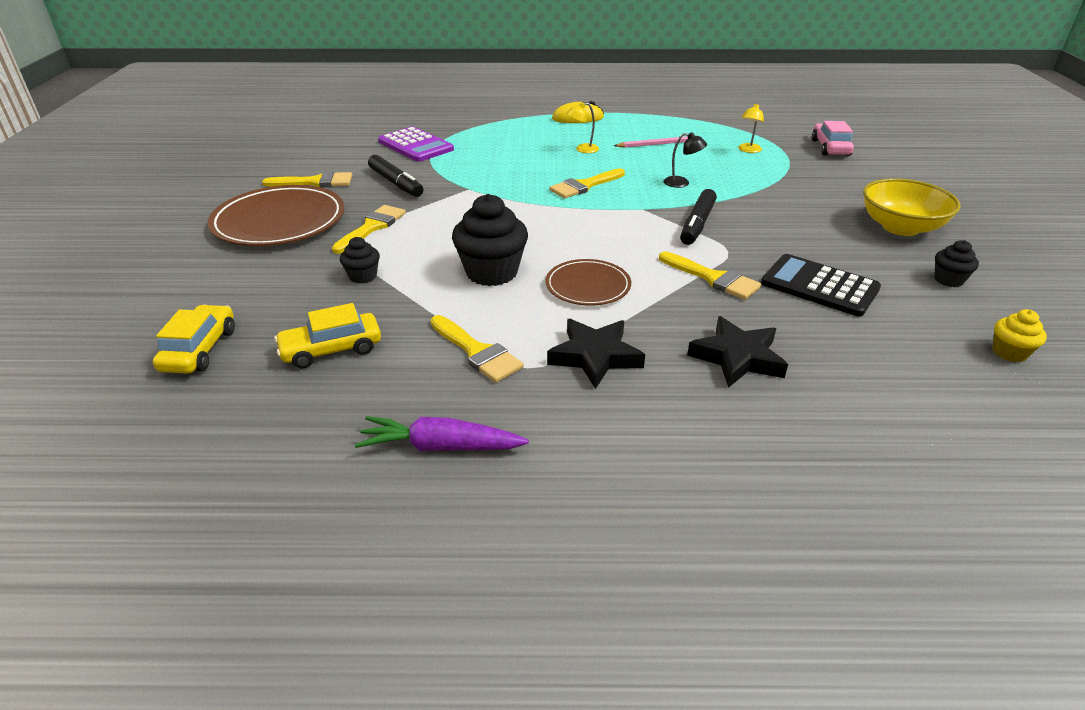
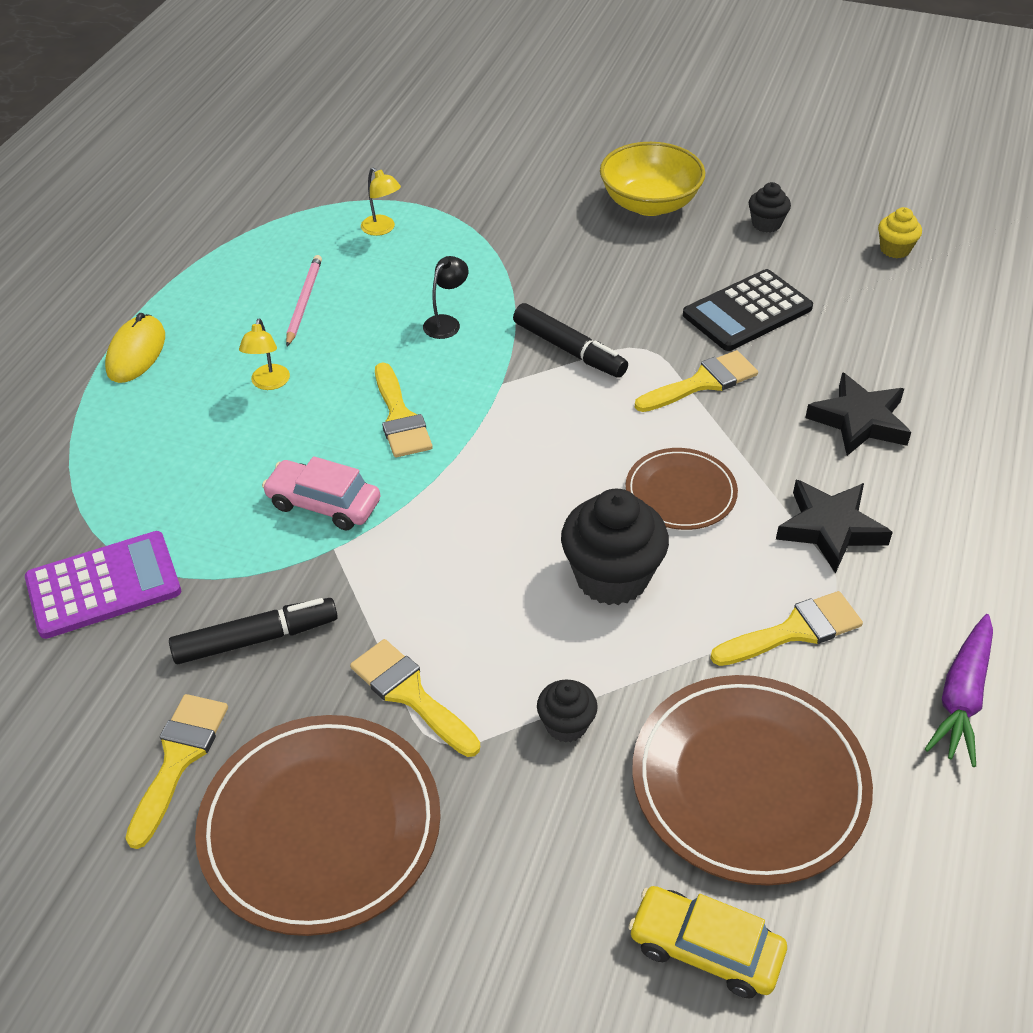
camera: 70 degrees left, 10 degrees up
(331, 349) = (749, 782): yellow car -> brown plate
(830, 148) = (420, 162): pink car -> pink car (323, 504)

